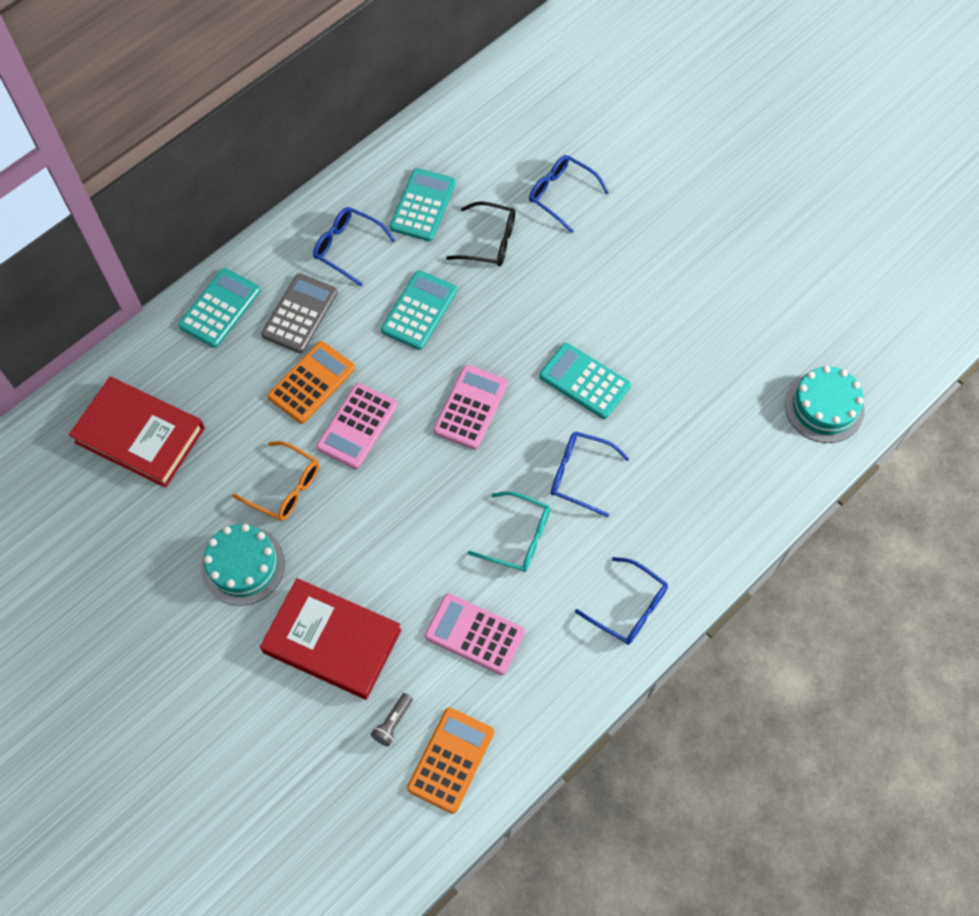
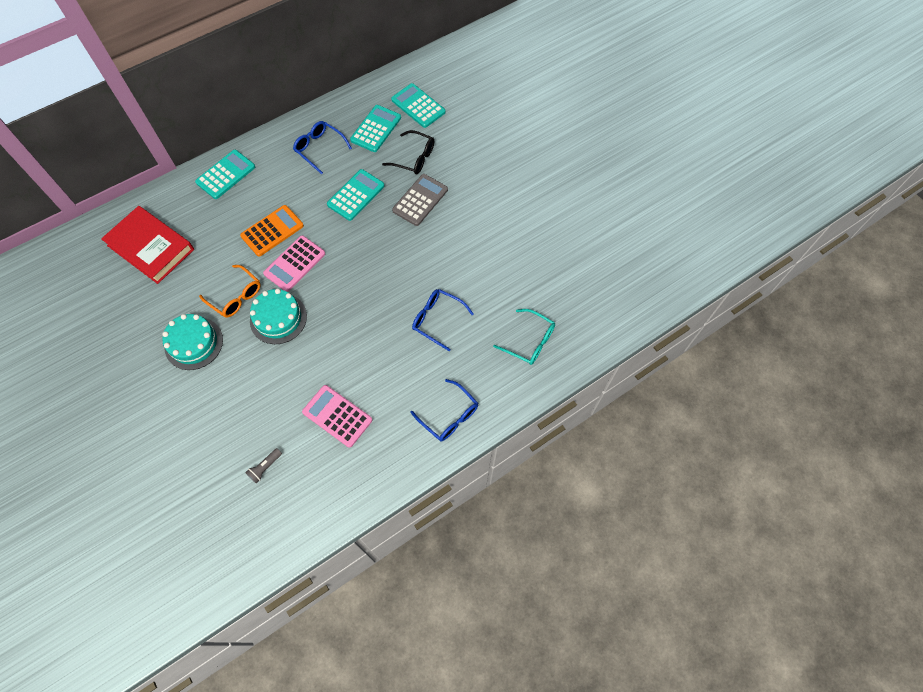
camera: 10 degrees right, 0 degrees up
(300, 314) = (277, 186): grey calculator -> grey calculator (420, 200)
(332, 641) = (239, 404): red book -> none
(451, 760) = (298, 501): orange calculator -> none
(471, 407) = (374, 263): pink calculator -> none
(518, 537) = (384, 355): turquoise glasses -> turquoise glasses (530, 341)
(561, 195) = (469, 135): blue glasses -> none
(584, 381) = (455, 258): turquoise calculator -> turquoise calculator (418, 106)
(824, 407) = (618, 300): turquoise cake -> turquoise cake (278, 318)

